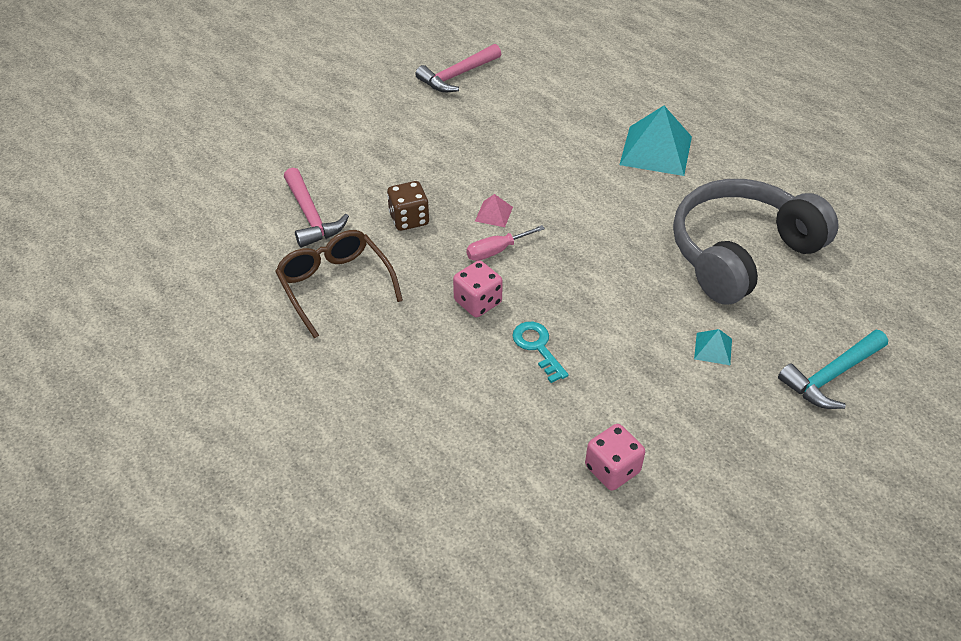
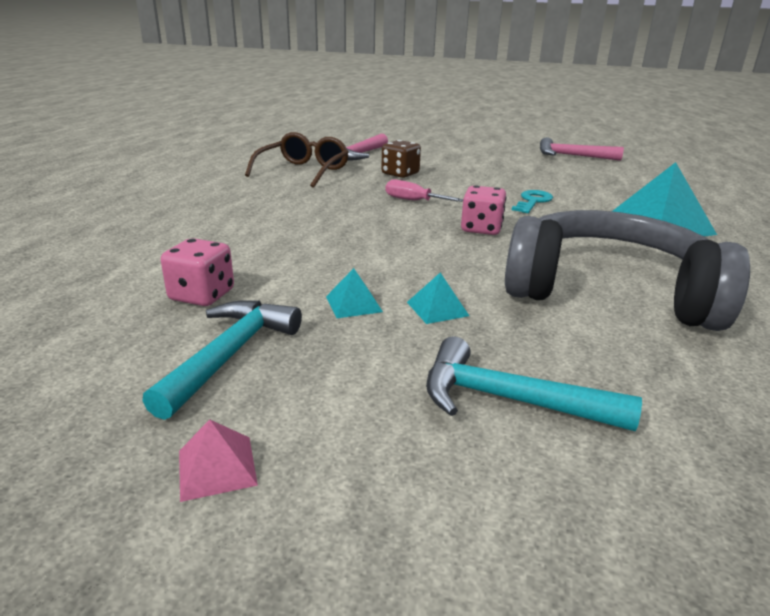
camera: 55 degrees right, 20 degrees down
(478, 302) = (347, 207): pink dice -> pink dice (481, 229)
(493, 214) = (453, 192): pink pyramid -> pink pyramid (217, 467)
(537, 347) = (325, 235): turquoise key -> turquoise key (533, 201)
(680, 388) = (353, 304): none -> turquoise pyramid
(715, 481) = (230, 354): none -> turquoise hammer

